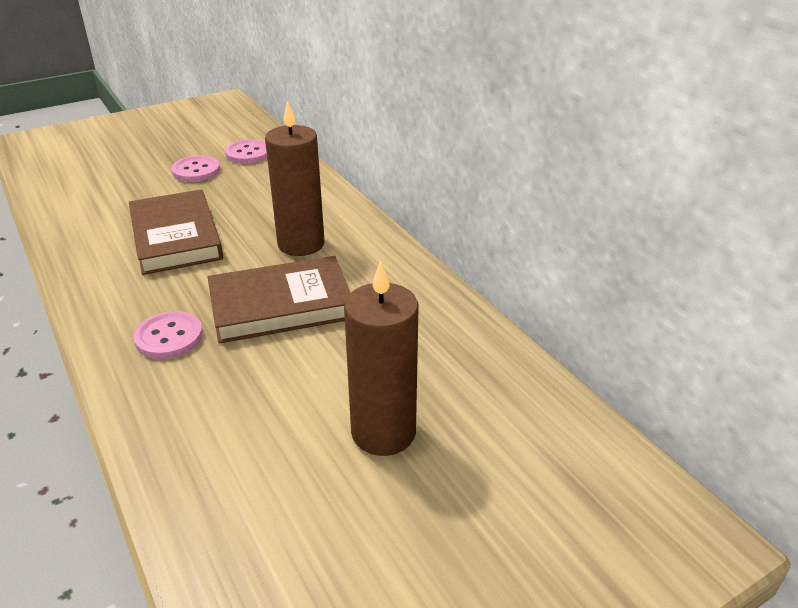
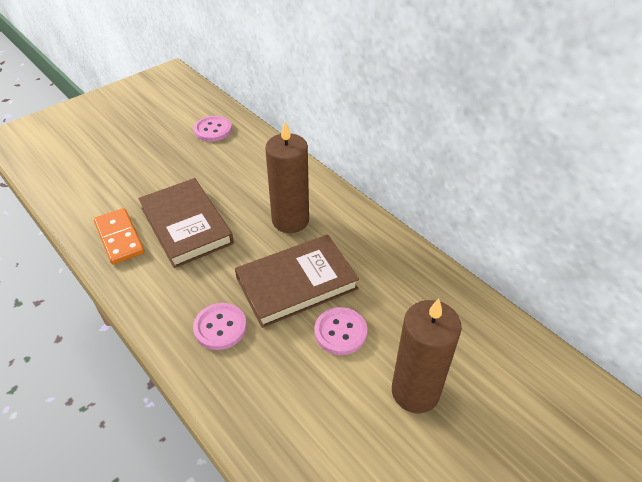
camera: 10 degrees left, 10 degrees up
(94, 241) = (119, 238): none -> orange domino
(196, 171) = (176, 153): pink button -> pink button (340, 332)

